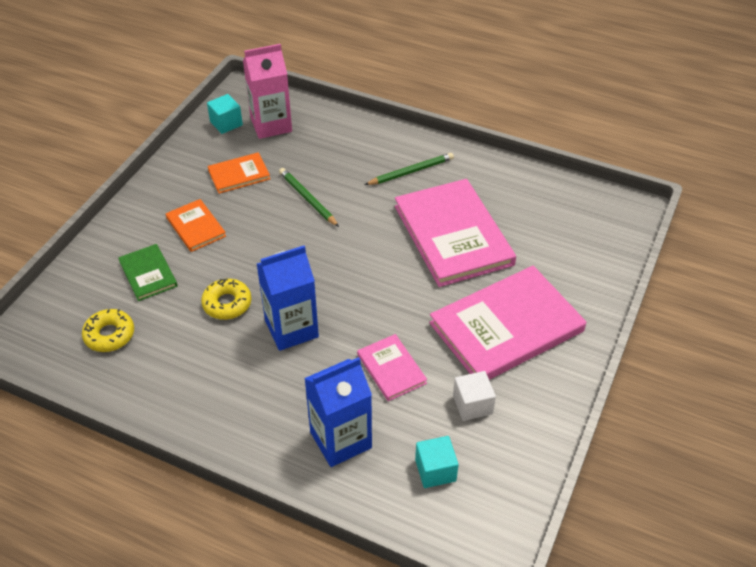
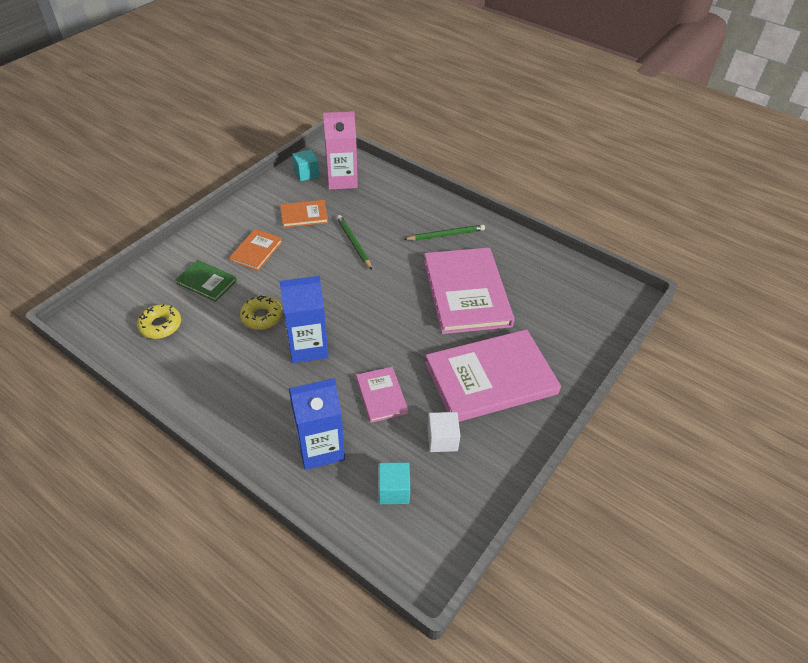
camera: 10 degrees right, 0 degrees up
(148, 274) = (206, 282): green book -> green book turned 45 degrees counterclockwise
(196, 227) = (256, 251): orange book -> orange book turned 45 degrees clockwise

